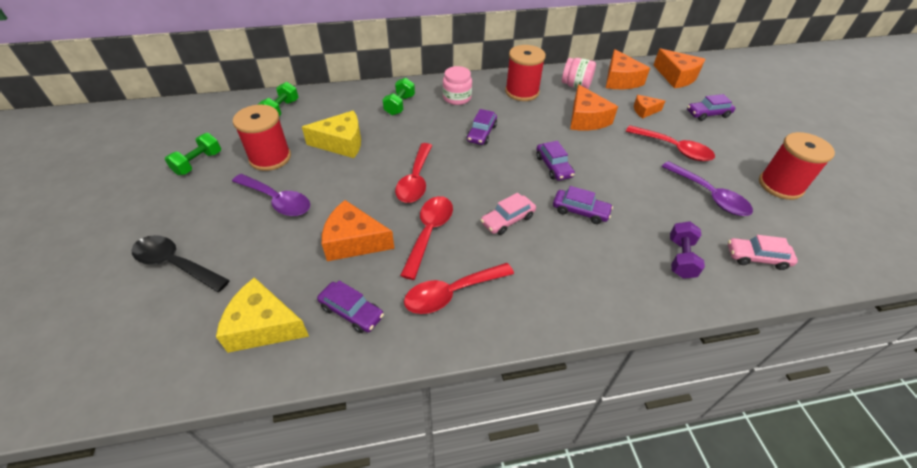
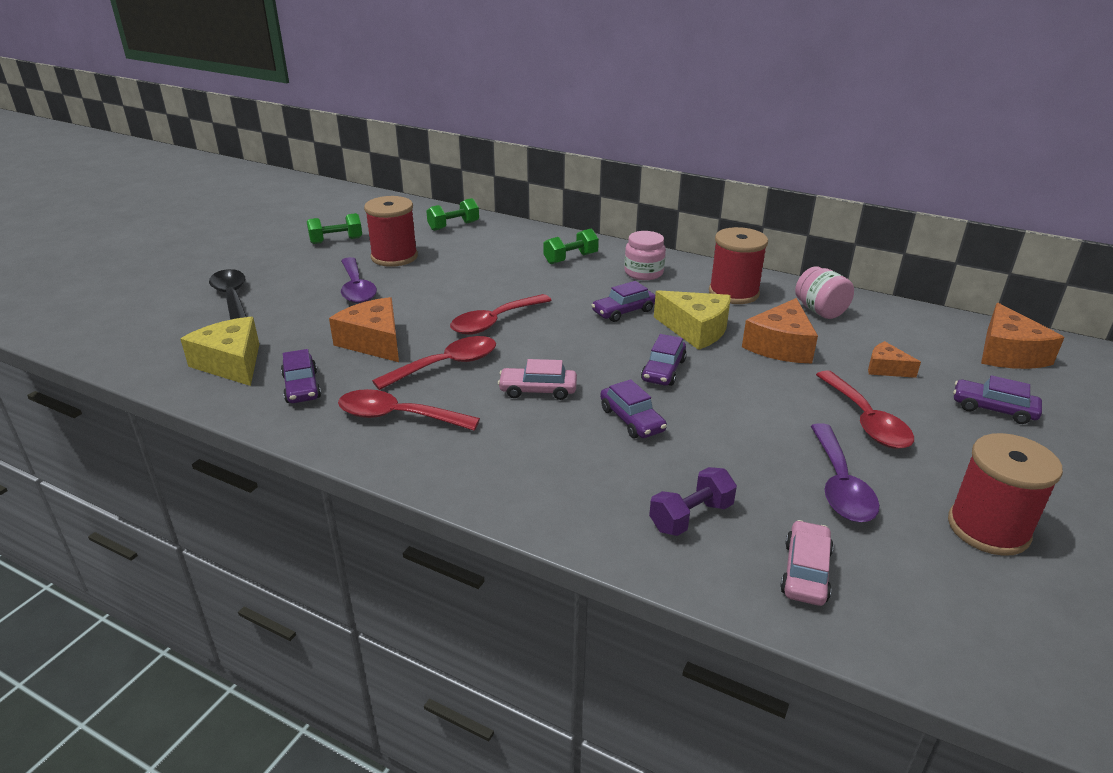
camera: 40 degrees right, 15 degrees down
(341, 143) = (469, 268): yellow cheese -> yellow cheese (695, 330)
(620, 80) = (900, 327): orange cheese -> none
(756, 257) = (805, 572): pink car -> pink car turned 60 degrees clockwise

